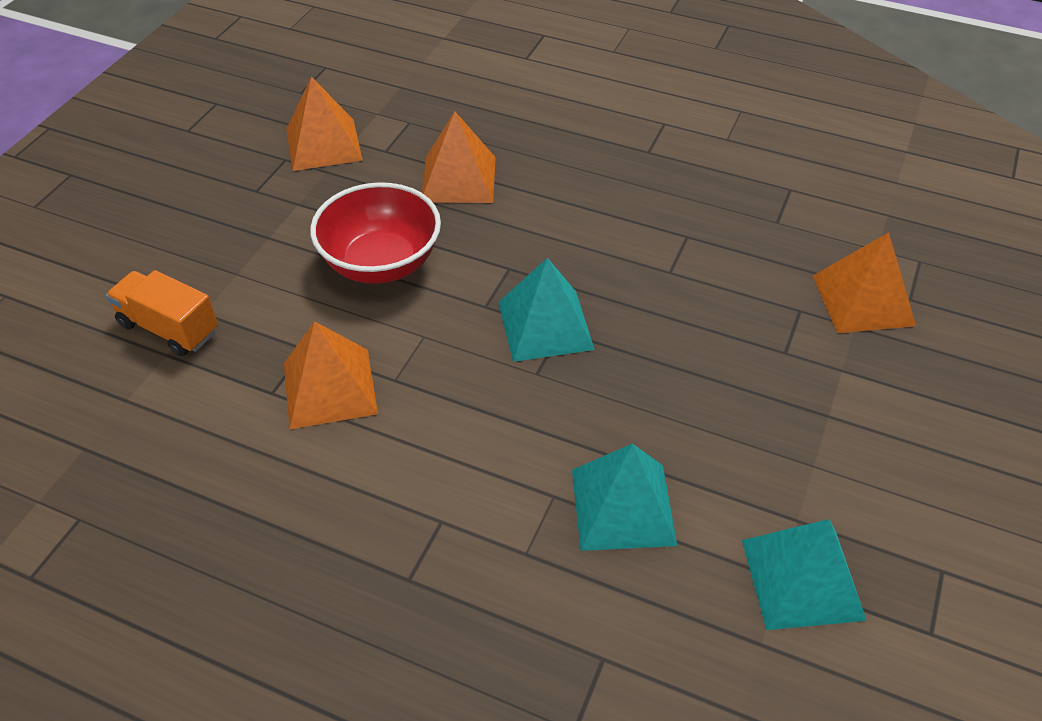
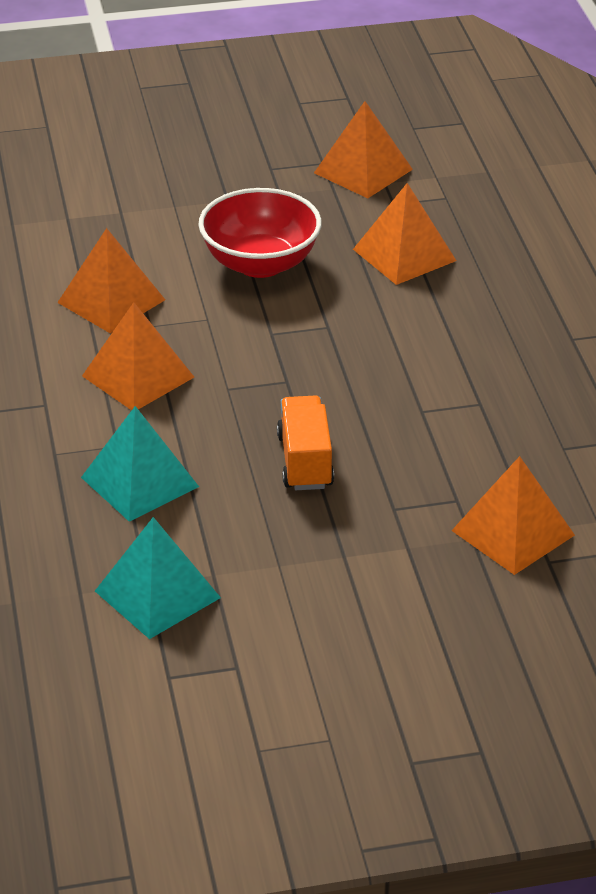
camera: 55 degrees right, 10 degrees down
(169, 328) = (91, 206): orange truck -> orange truck (305, 461)
(462, 426) = (138, 376): none -> orange pyramid
(545, 325) = (283, 371): turquoise pyramid -> none

